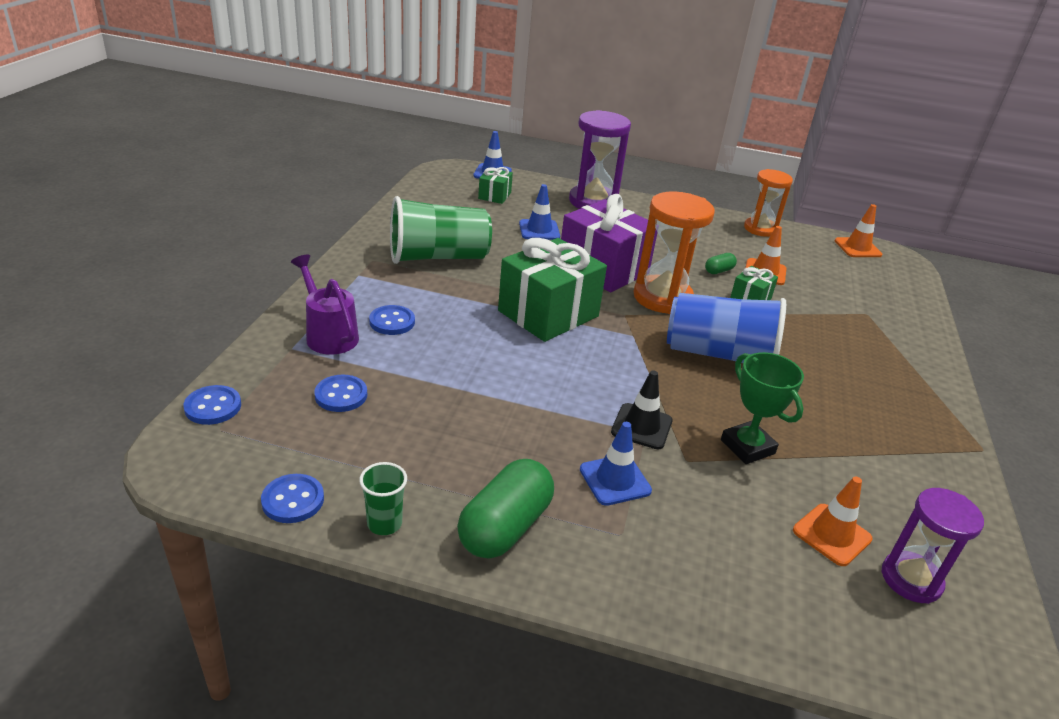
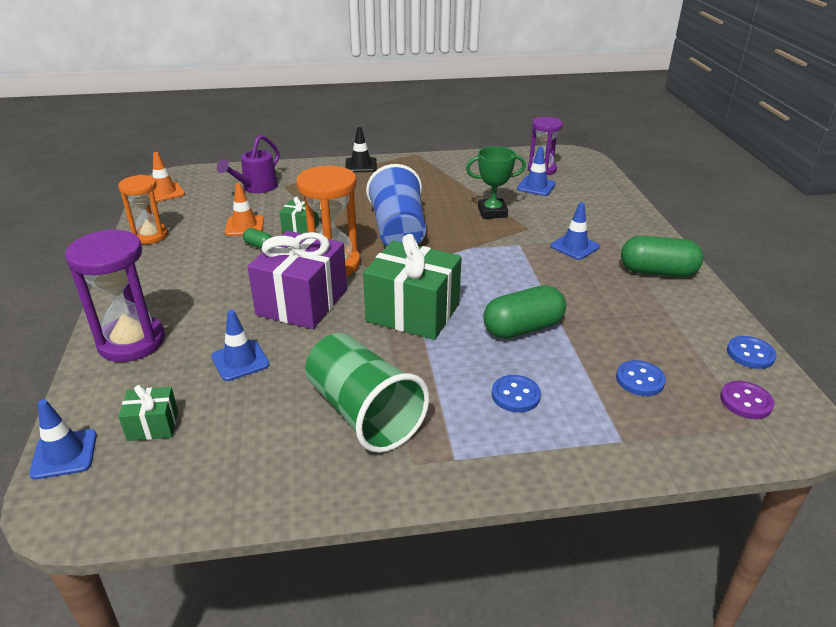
camera: 110 degrees left, 0 degrees up
(213, 407) = (740, 444): blue button -> none
(245, 445) = (746, 401): none -> purple button
(328, 334) = (577, 426): purple watering can -> purple watering can (256, 188)
(384, 523) = (713, 312): green cup -> none
(475, 362) = (523, 328): none -> green capsule
(641, 426) = (514, 246): black traffic cone -> black traffic cone (361, 165)
(747, 447) = (492, 212): green trophy -> green trophy turned 45 degrees clockwise
(831, 535) = (536, 186): orange traffic cone -> blue traffic cone

